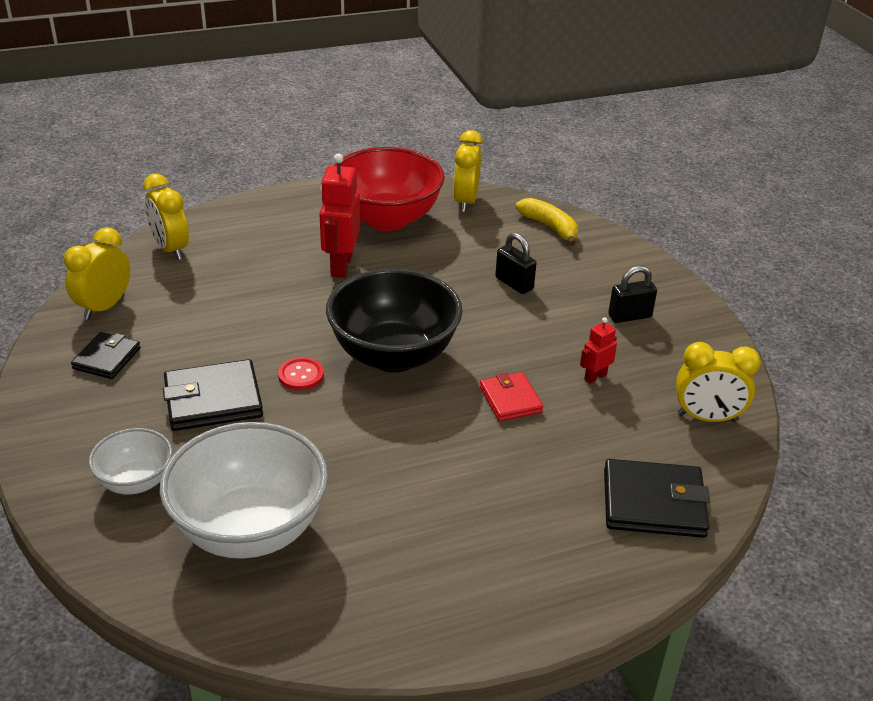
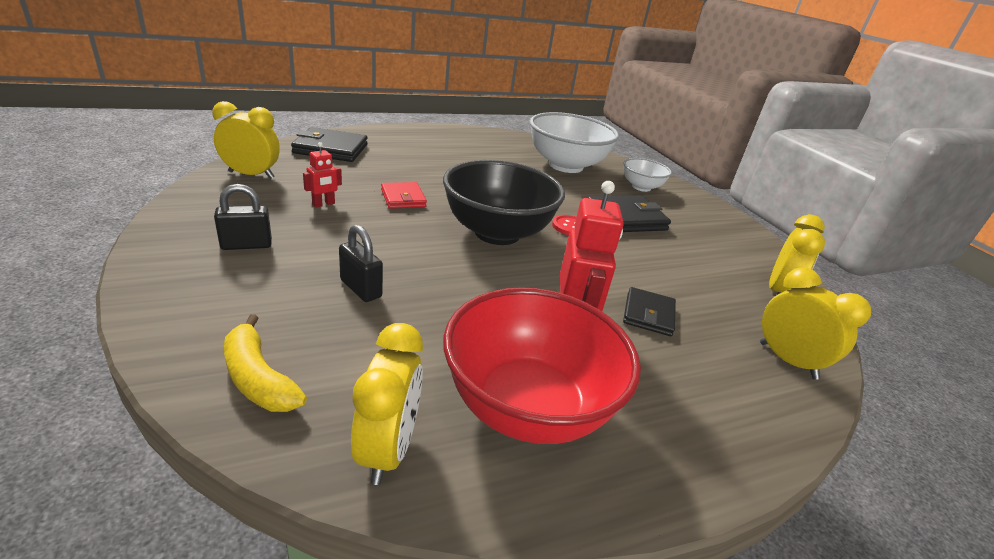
camera: 175 degrees right, 5 degrees down
(107, 358) = (727, 250): black wallet -> black wallet (648, 314)

